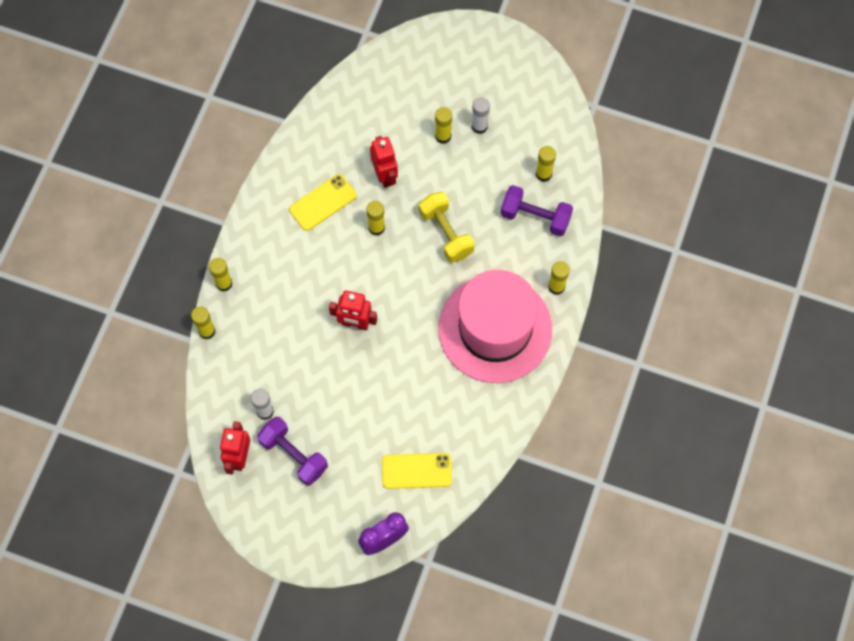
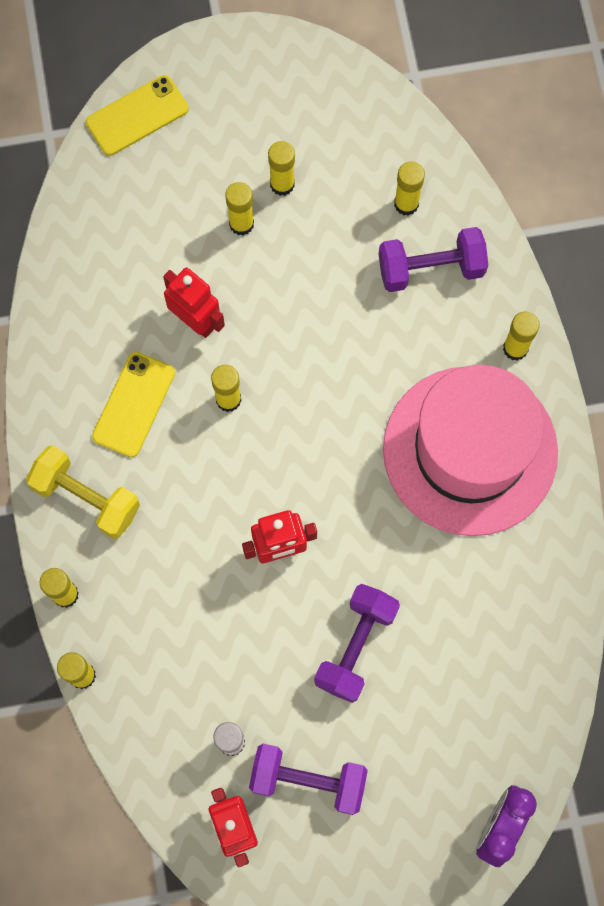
camera: 30 degrees left, 5 degrees up
(364, 399) = (356, 646): none -> purple dumbbell
(417, 471) = (485, 705): yellow phone -> yellow phone (137, 116)
(446, 233) = (326, 355): yellow dumbbell -> yellow dumbbell (86, 498)
(479, 126) = (282, 184): white glue stick -> yellow glue stick

